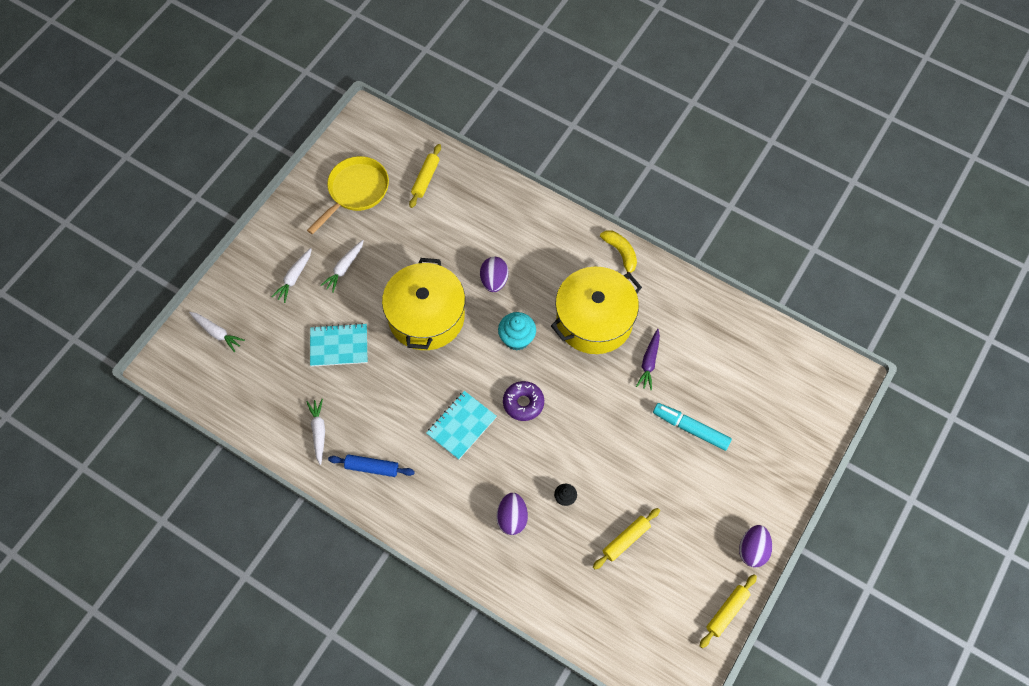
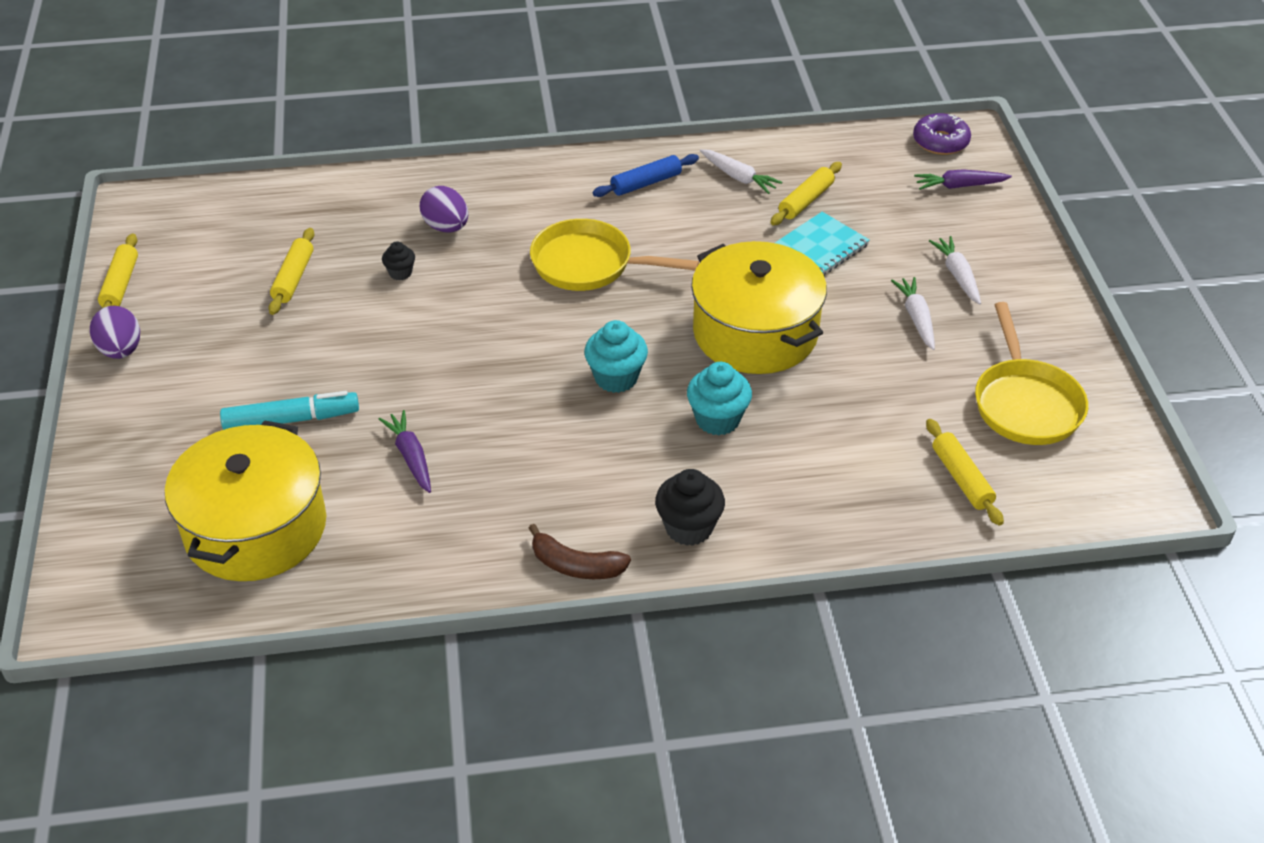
camera: 140 degrees right, 20 degrees down
(217, 333) = (959, 186): white carrot -> purple carrot
(305, 385) = (806, 201): none -> yellow rolling pin
(461, 425) = (589, 264): turquoise notebook -> yellow pan
(494, 281) = (717, 419): purple egg -> turquoise cupcake
(523, 403) = (538, 323): purple donut -> purple donut (940, 142)
(559, 237) = (689, 527): none -> black cupcake
(594, 320) = (533, 458): yellow pot -> yellow pot (255, 528)
(621, 253) = (576, 565): yellow banana -> brown banana

